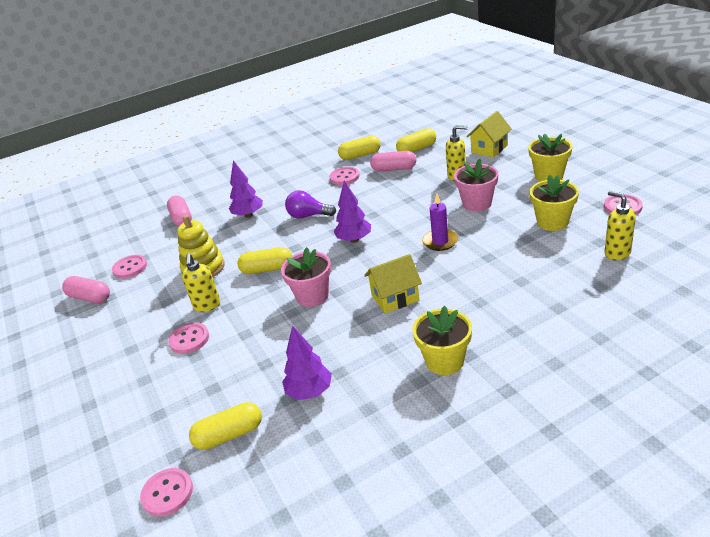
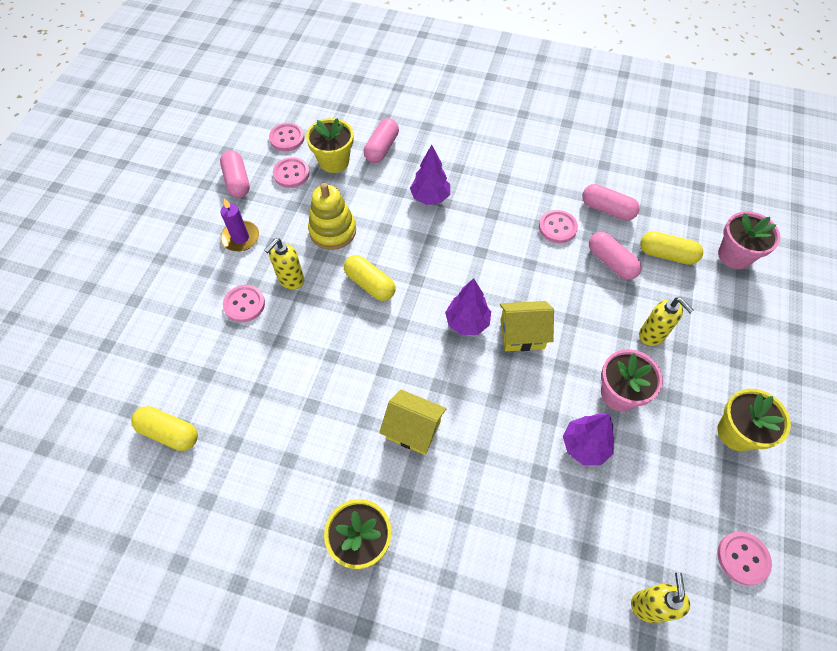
camera: 40 degrees right, 25 degrees up
(167, 493) = (92, 440): pink button -> pink button (287, 138)
(308, 216) = (470, 250): purple light bulb -> none
(310, 392) = (251, 455): purple tree -> purple tree (585, 446)
(312, 296) = (363, 355): pink flower pot -> pink flower pot (734, 255)
(360, 155) = (607, 209): yellow capsule -> pink capsule
(440, 241) = (526, 406): purple candle -> purple candle (240, 238)
(489, 149) = (734, 329): yellow house -> yellow house (522, 334)
(552, 222) = (650, 497): yellow flower pot -> yellow flower pot (334, 161)

